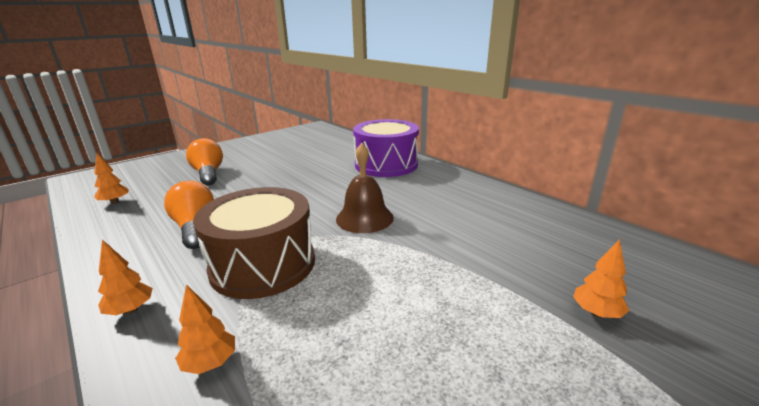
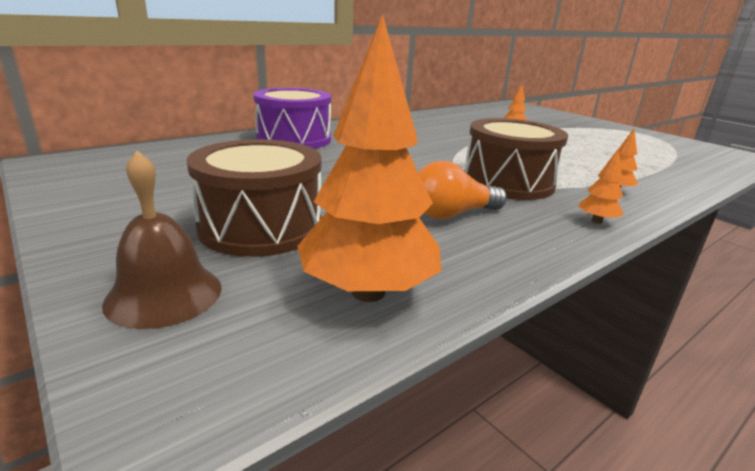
camera: 90 degrees left, 0 degrees up
(115, 202) = (368, 292): orange tree -> orange tree, size x2.37
(208, 174) = (261, 227): orange light bulb -> brown drum
(364, 218) = (422, 153): brown bell -> brown bell (164, 294)

